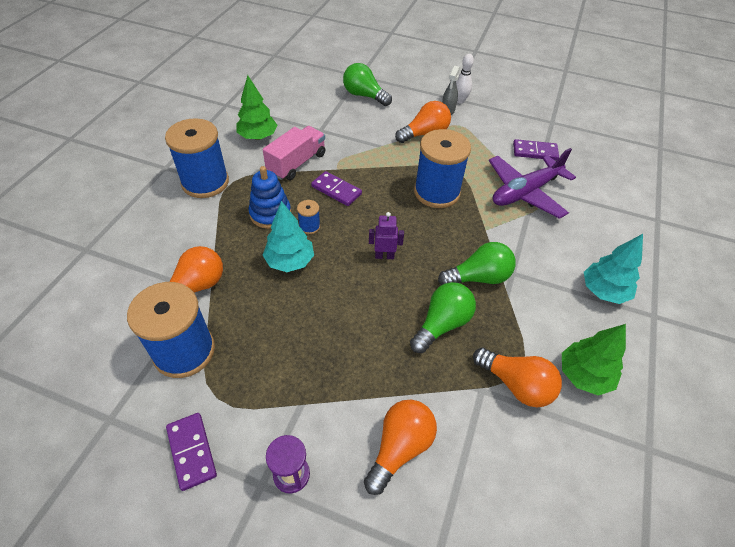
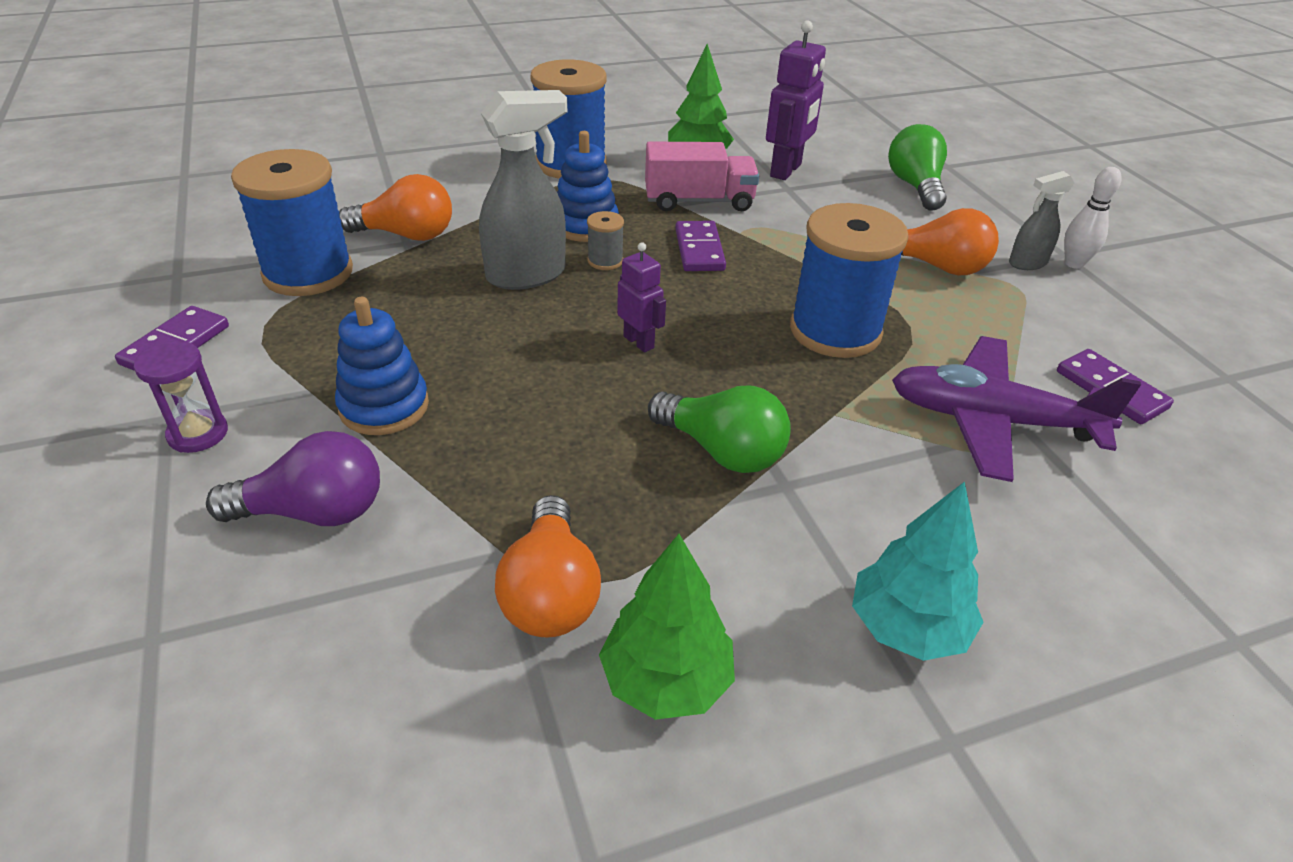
camera: 50 degrees right, 10 degrees down
(290, 261) = (527, 275): turquoise tree -> grey spray bottle
(306, 120) = (786, 170): none -> purple robot
(309, 226) = (605, 261): blue spool -> grey spool
(343, 378) = (384, 406): none -> blue stacking toy
(399, 448) = (314, 512): orange light bulb -> purple light bulb
(442, 324) = (579, 454): green light bulb -> none

